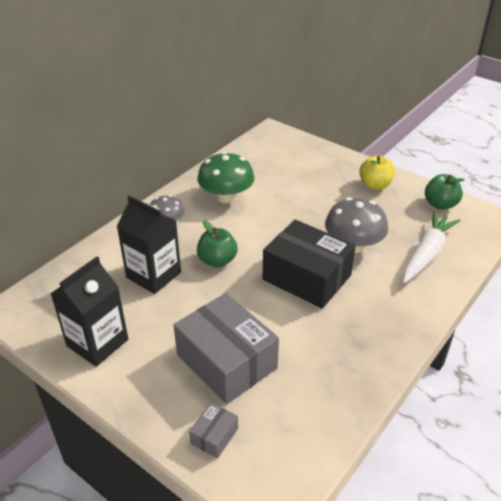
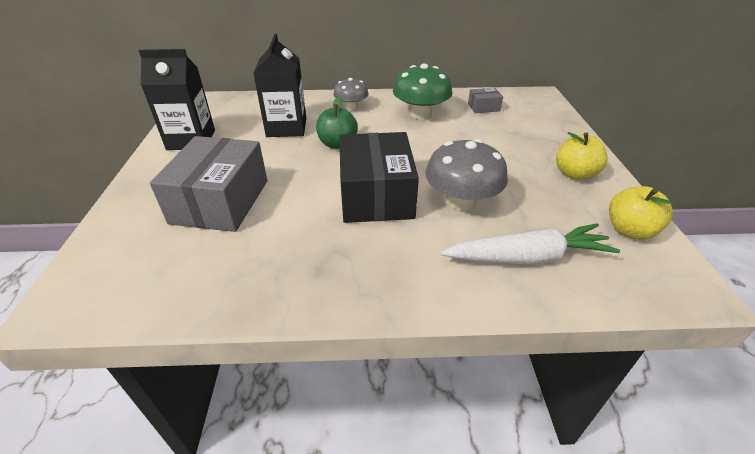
camera: 50 degrees right, 0 degrees up
(214, 436) = (125, 235): grey box -> grey box (483, 107)
(440, 204) = (629, 230): green apple -> yellow apple

